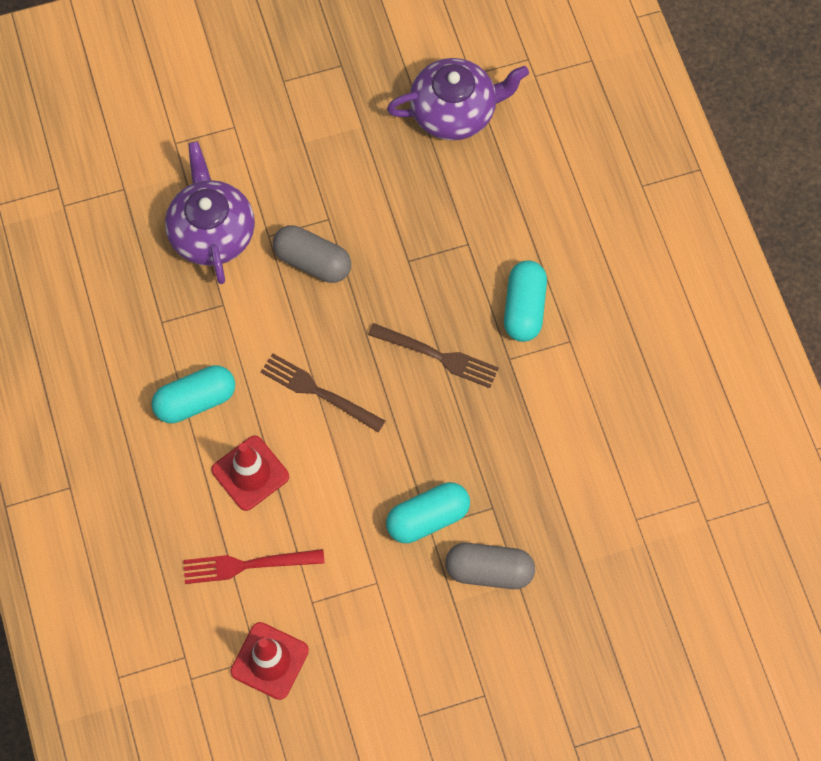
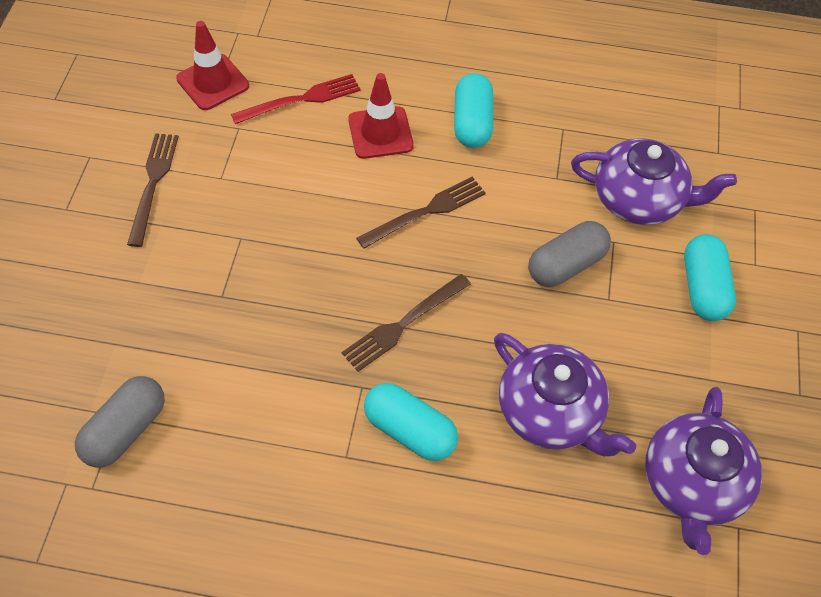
camera: 115 degrees right, 10 degrees down
(247, 565) = (301, 99): red fork -> red fork turned 45 degrees clockwise
(416, 637) = (153, 184): none -> brown fork
(427, 518) = (249, 240): turquoise capsule -> turquoise capsule (703, 288)
(452, 221) = (551, 412): none -> purple teapot
(489, 571) = (166, 264): grey capsule -> grey capsule (126, 430)

